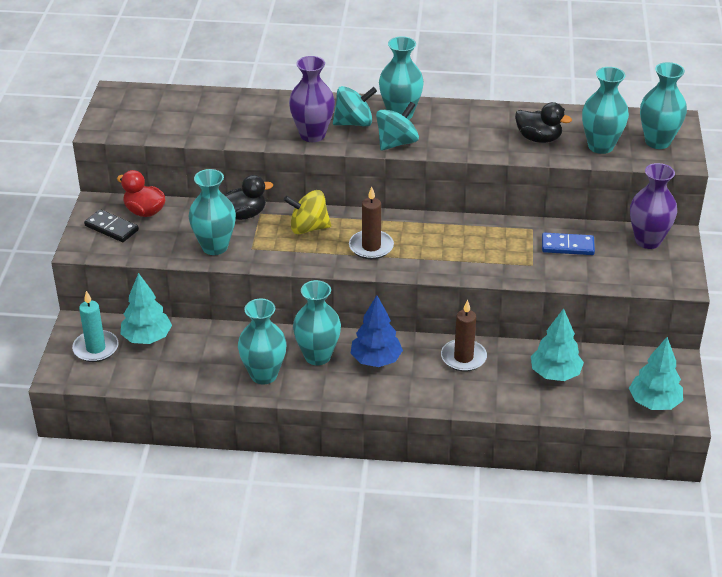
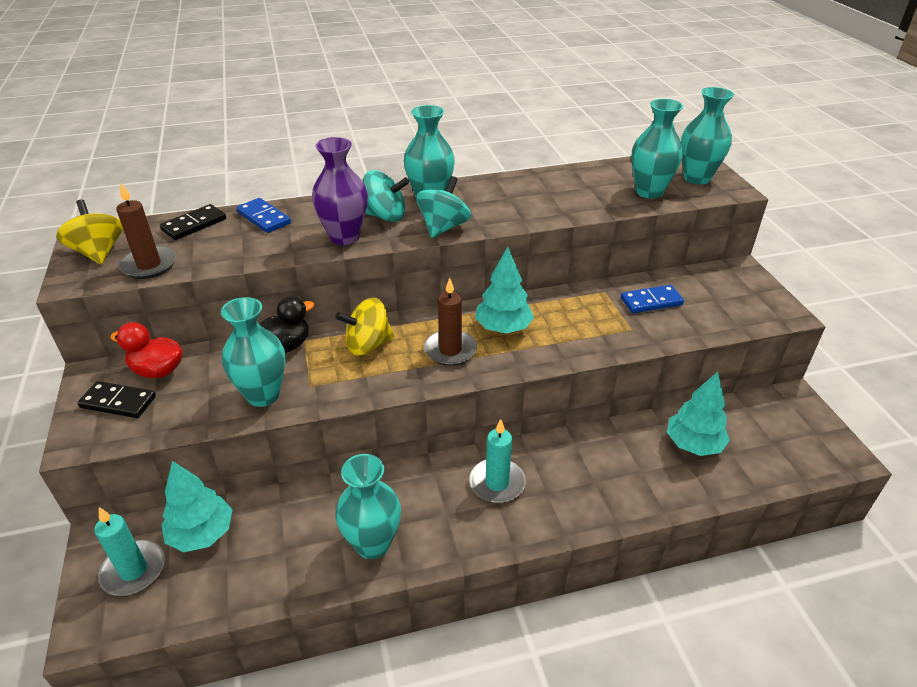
camera: 20 degrees left, 0 degrees up
(122, 110) = (98, 252): none -> yellow spinning top
(199, 99) = (194, 224): none -> black domino
(255, 104) = (264, 218): none -> blue domino
(317, 356) = (427, 497): turquoise vase -> none
(354, 123) = (385, 216): turquoise spinning top -> turquoise spinning top turned 45 degrees clockwise
(376, 360) = (497, 483): blue tree -> turquoise candle
(463, 357) = (589, 452): brown candle -> brown candle (149, 265)
(538, 138) = (585, 196): black duck -> none
(648, 241) = (720, 279): purple vase -> none
(654, 403) = (810, 450): turquoise tree -> turquoise tree (503, 328)

